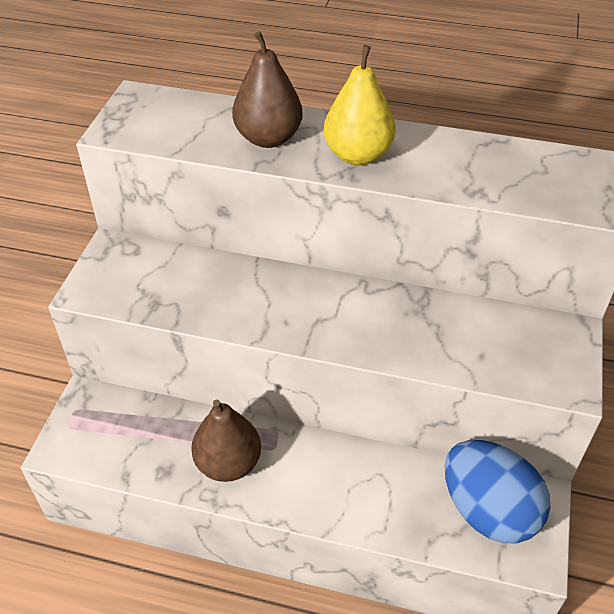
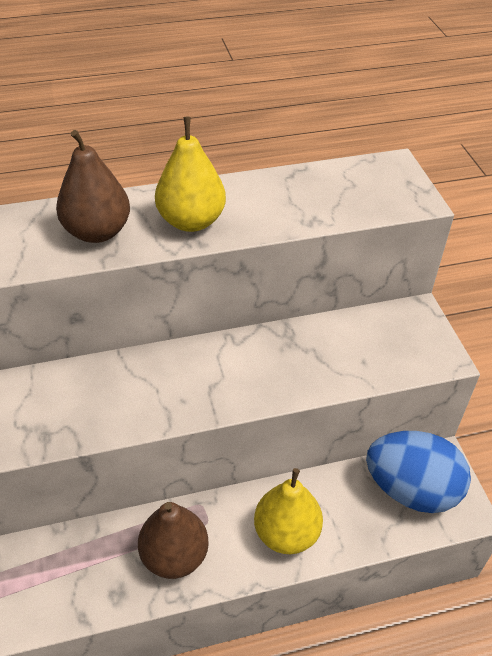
camera: 30 degrees left, 0 degrees up
(339, 492) = (286, 533): none -> yellow pear

